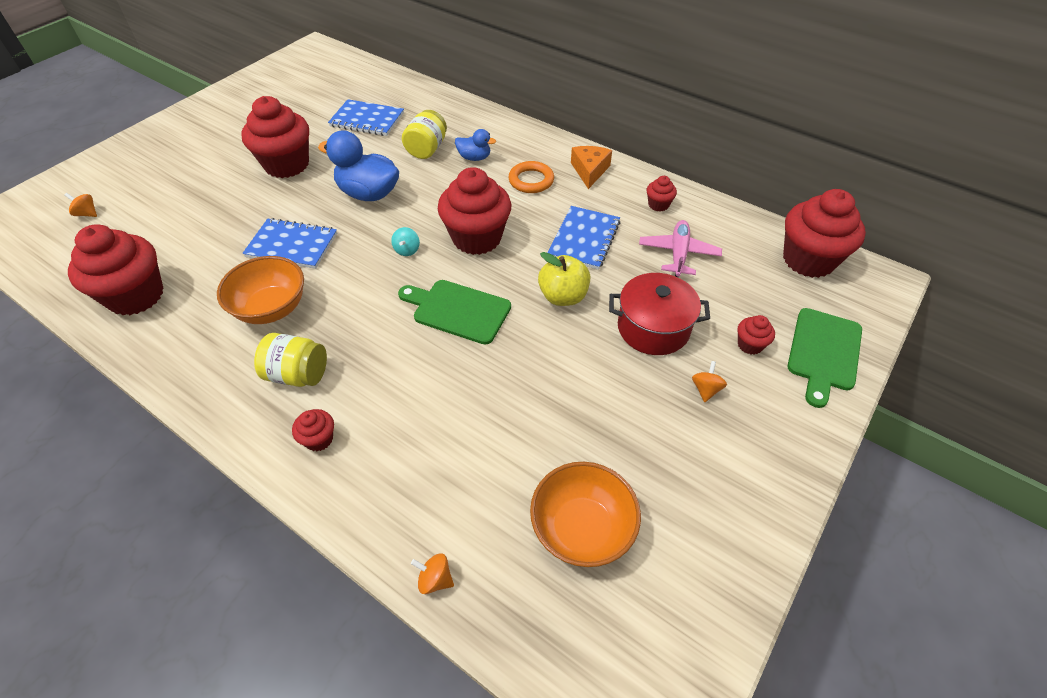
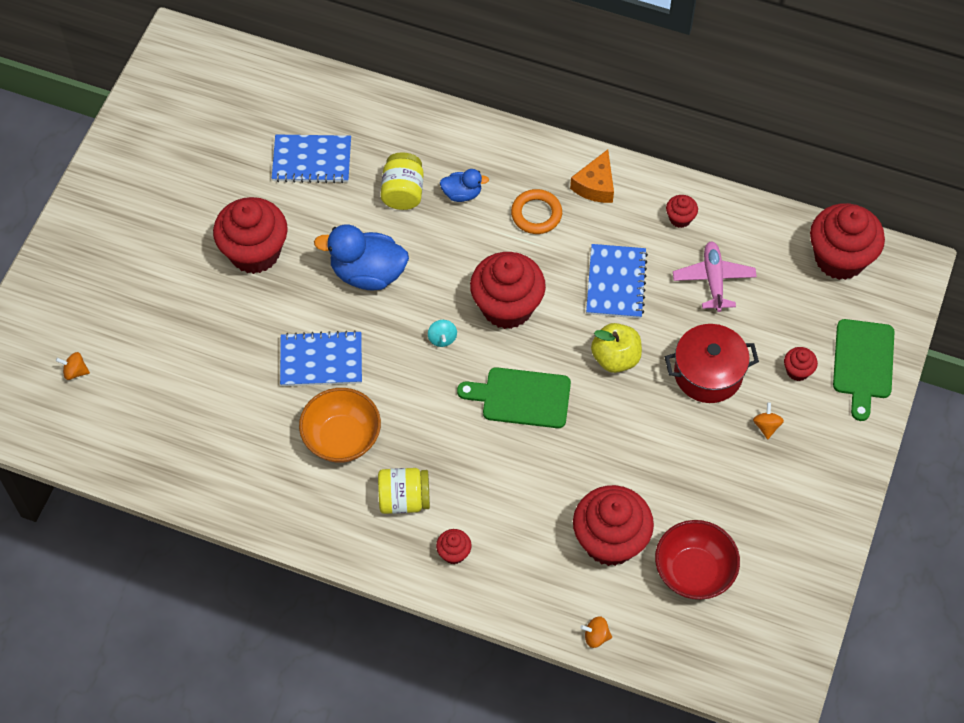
camera: 15 degrees left, 10 degrees up
(136, 296) = (199, 456): red cupcake -> red cupcake (610, 541)
(582, 528) = (694, 572): orange bowl -> red bowl
(589, 171) = (595, 185): orange cheese -> orange cheese turned 150 degrees counterclockwise

